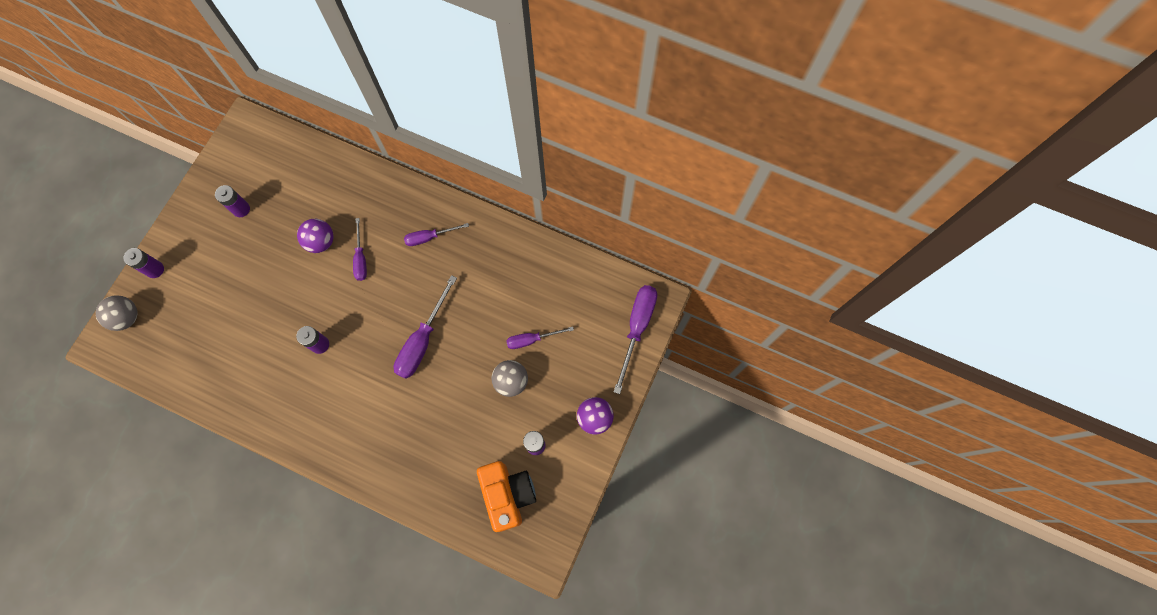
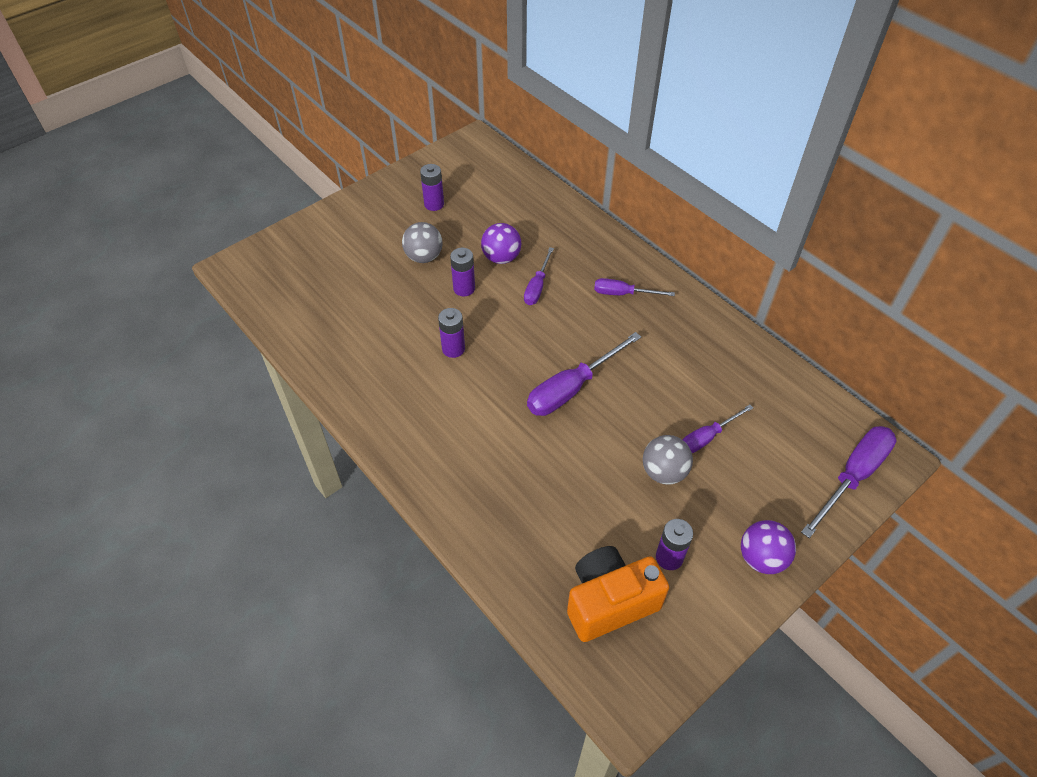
camera: 25 degrees right, 20 degrees down
(127, 317) = (271, 253): grey ball -> grey ball (424, 257)
(155, 269) = (322, 224): purple battery -> purple battery (464, 288)
(508, 495) = (609, 602): orange camera -> orange camera turned 120 degrees counterclockwise
(532, 339) = (707, 437): purple screwdriver -> purple screwdriver turned 45 degrees counterclockwise

